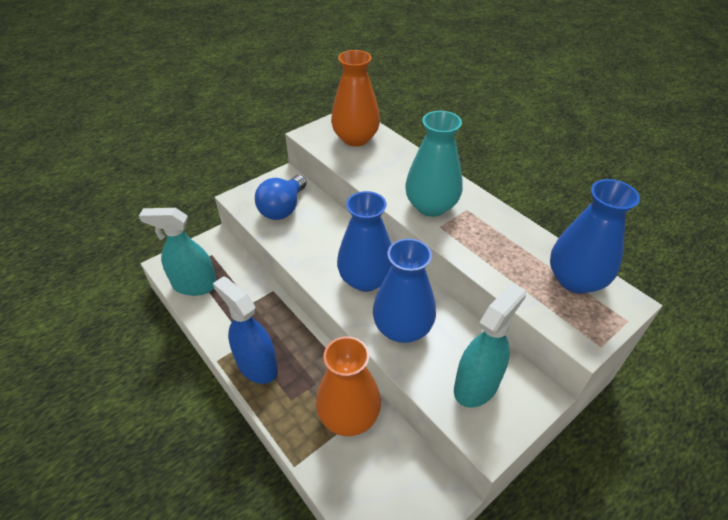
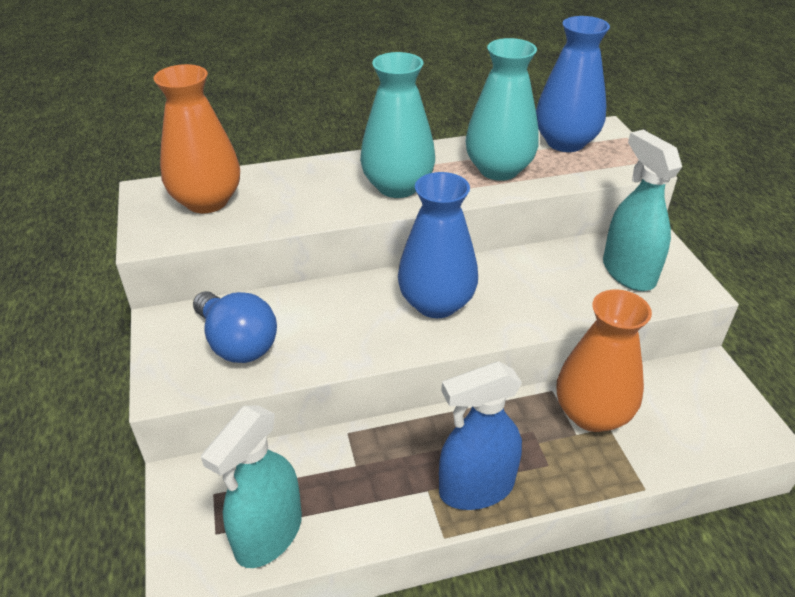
camera: 65 degrees left, 5 degrees down
(402, 328) = (530, 298): blue vase -> none
(496, 250) = (498, 169): none -> turquoise vase

